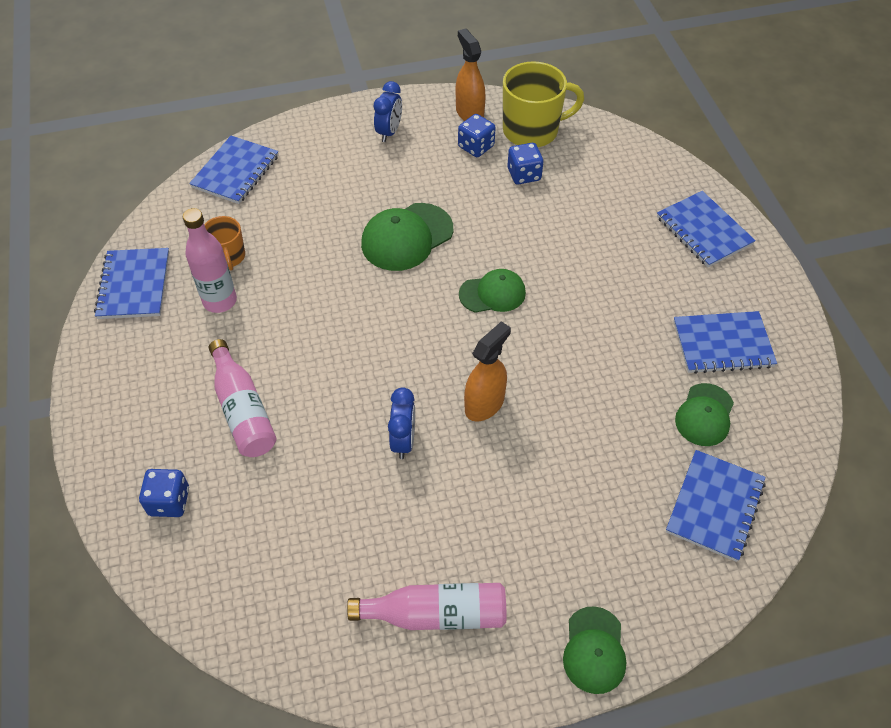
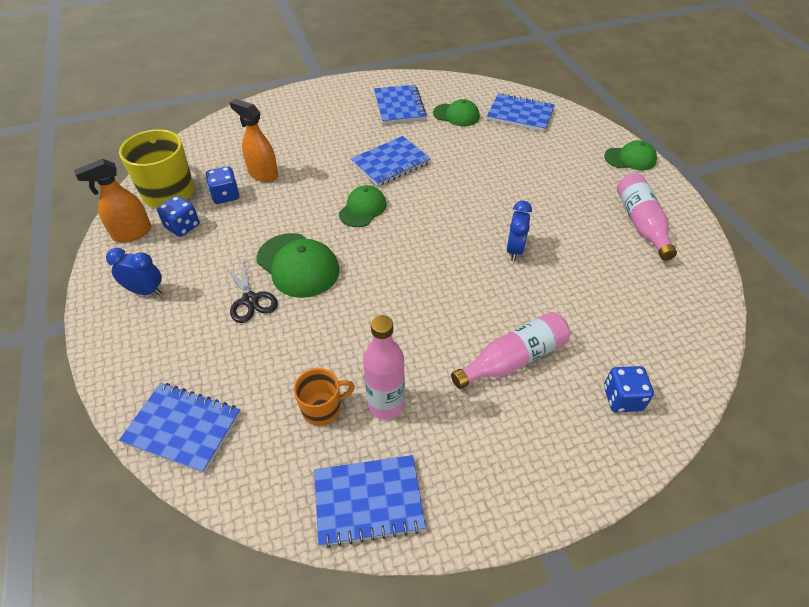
camera: 95 degrees left, 5 degrees down
(365, 203) = (250, 300): none -> black scissors
(403, 441) = (514, 250): blue clock -> blue clock turned 105 degrees clockwise
(484, 404) = (470, 209): orange spray bottle -> orange spray bottle (263, 174)
(492, 293) = (363, 209): green cap -> green cap turned 45 degrees clockwise
(703, 231) = (298, 109): blue notebook -> blue notebook (390, 163)

